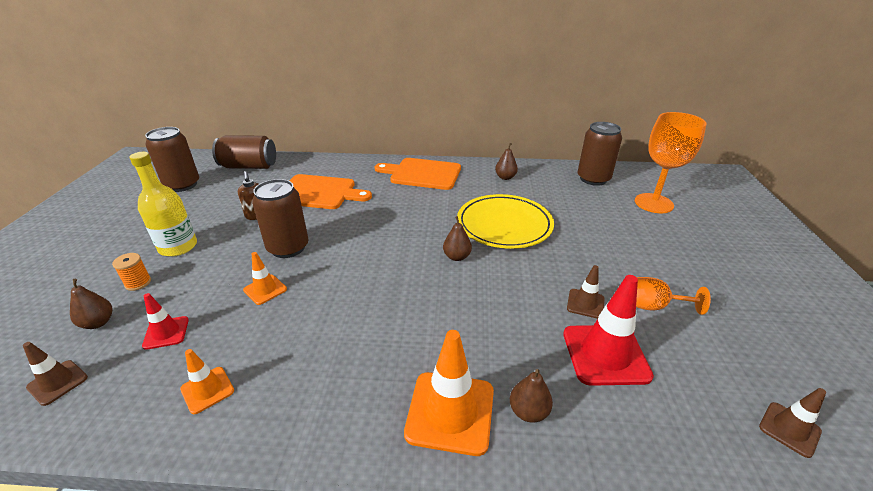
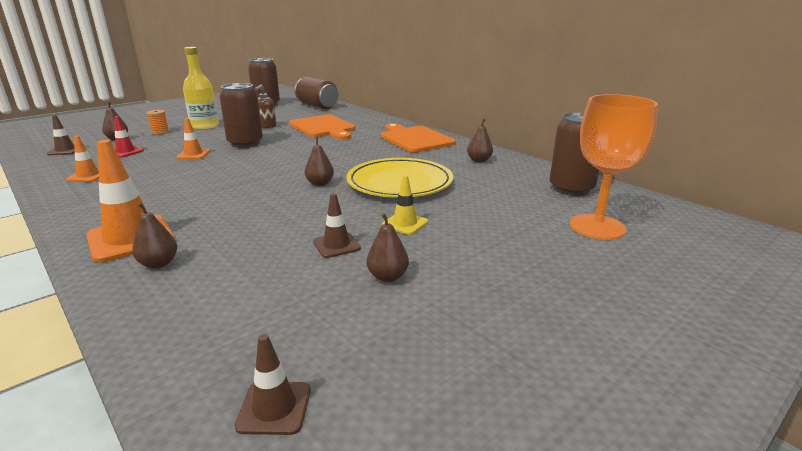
camera: 45 degrees right, 10 degrees down
(579, 259) = (405, 223): none -> yellow traffic cone
(605, 354) = (272, 273): red traffic cone -> none
(654, 306) = (387, 277): orange goblet -> brown pear

